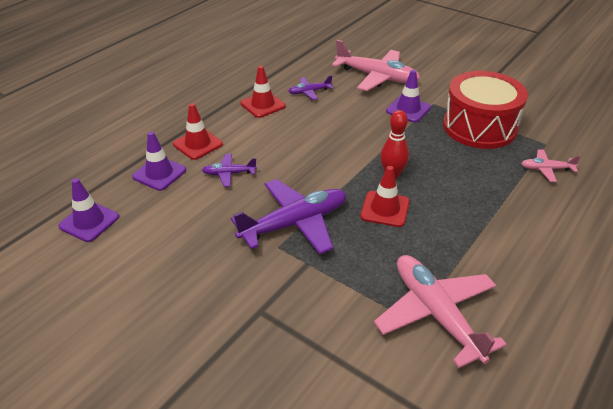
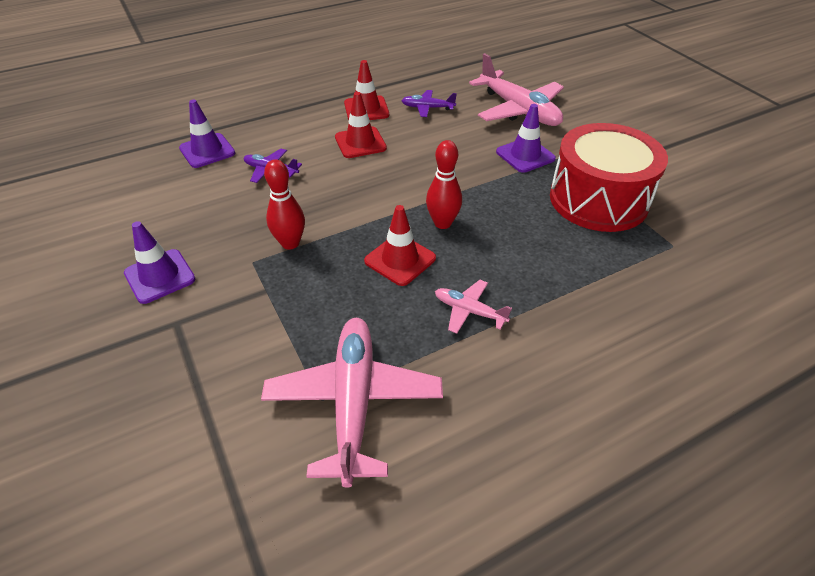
camera: 25 degrees right, 5 degrees up
(89, 222) = (107, 178): purple traffic cone -> purple traffic cone (160, 276)
(198, 144) = (267, 132): red traffic cone -> red traffic cone (360, 143)
(295, 223) = (290, 243): purple plane -> red bowling pin
(546, 169) = (646, 277): pink plane -> pink plane (469, 311)

